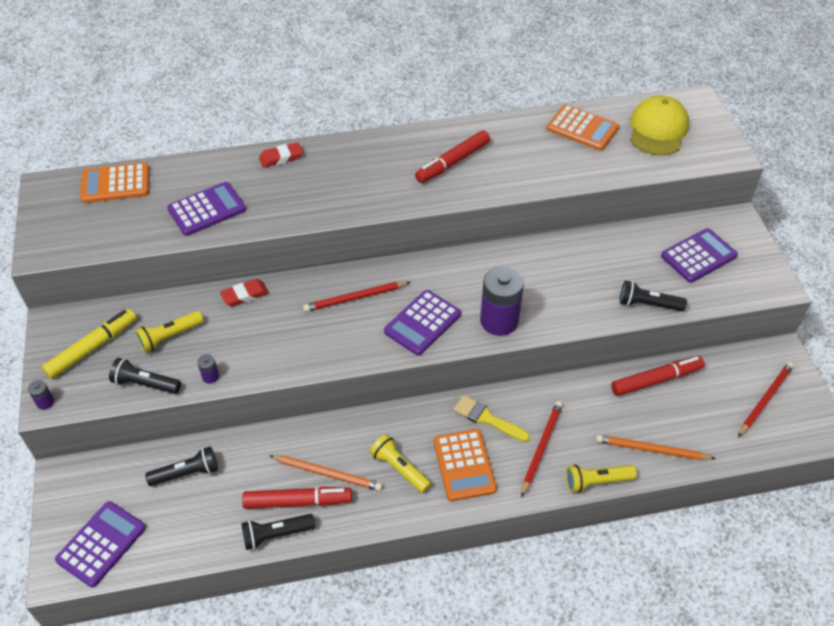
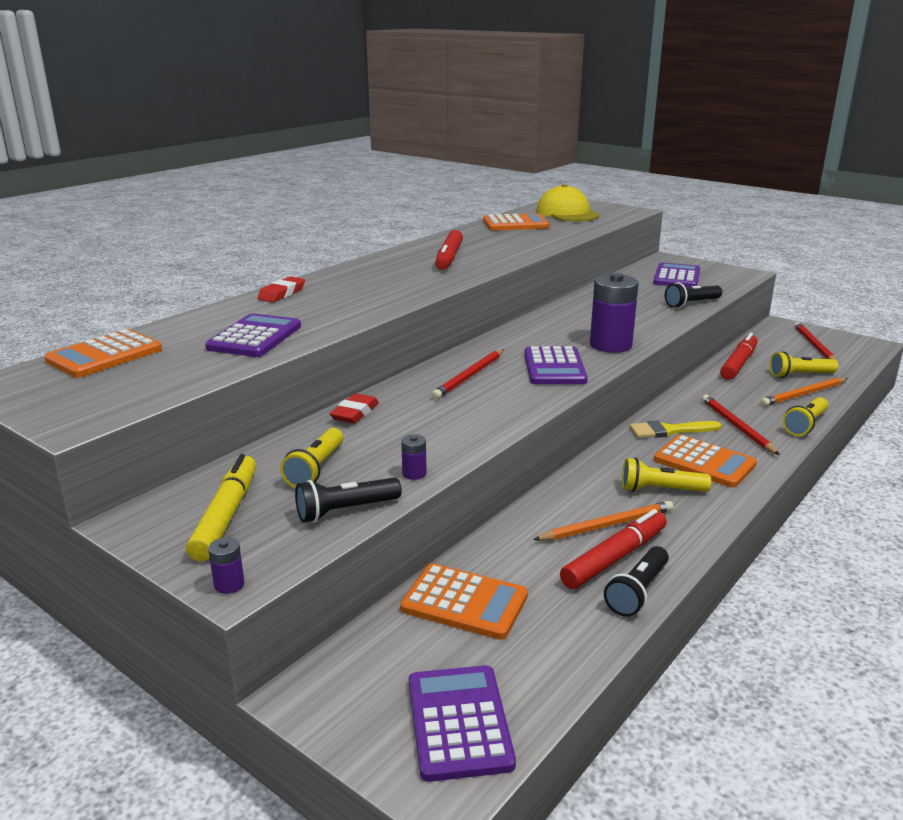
camera: 40 degrees left, 25 degrees down
(187, 473) = (464, 602): black flashlight -> orange calculator
(686, 427) = (800, 375): none -> yellow flashlight

